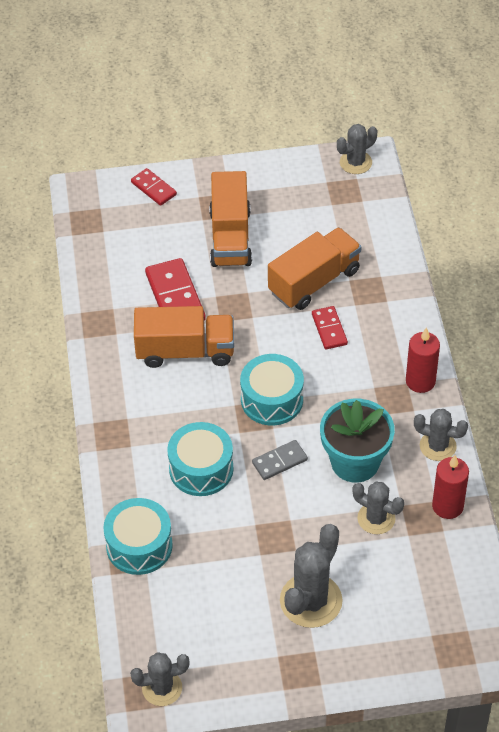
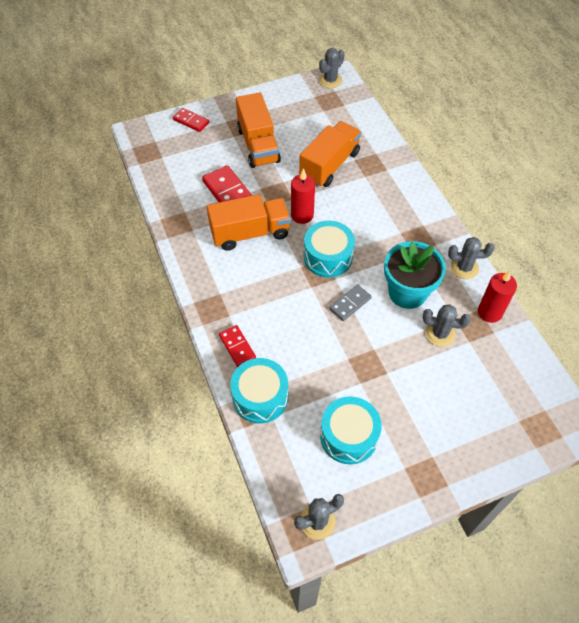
camera: 15 degrees left, 5 degrees up
(201, 469) = (291, 322): turquoise drum -> turquoise drum (349, 436)
(311, 601) = (414, 413): grey cactus -> none
(329, 329) = (352, 197): red domino -> red domino (237, 347)
(420, 381) = (432, 222): red candle -> red candle (302, 215)

